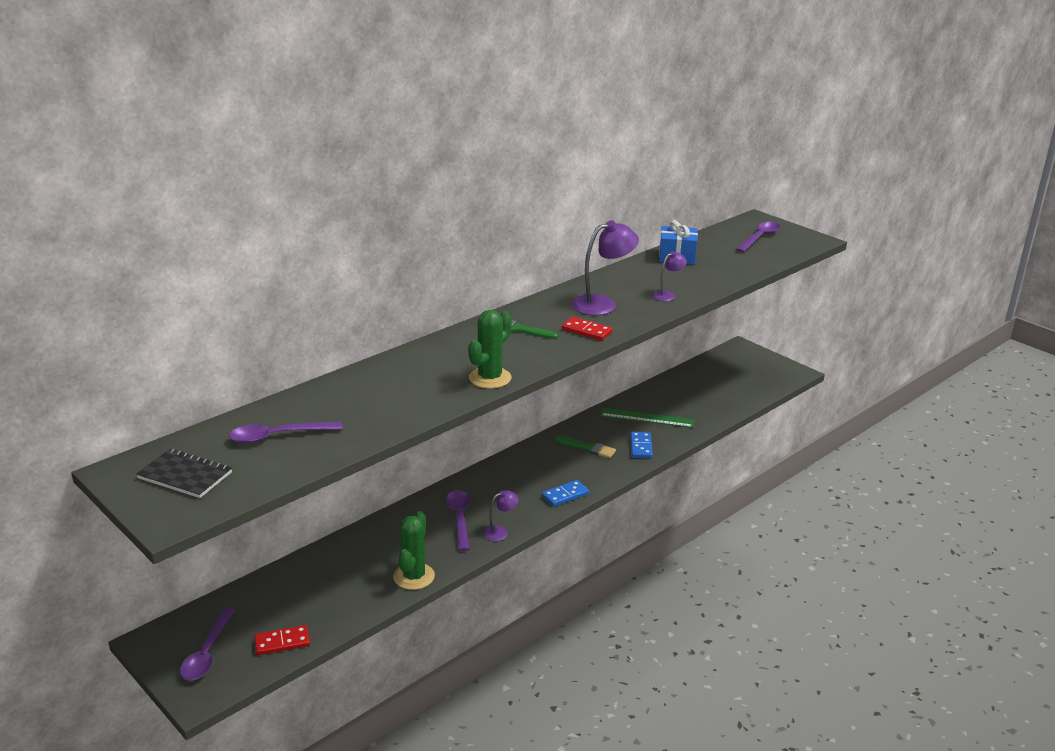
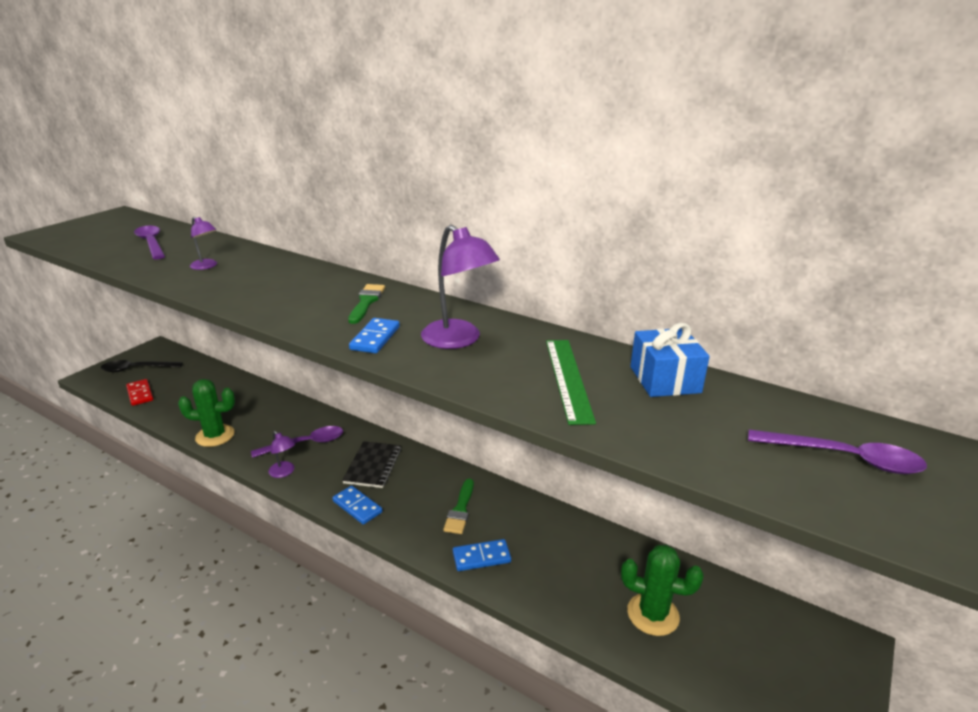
camera: 75 degrees right, 0 degrees up
(185, 475) = (102, 229): black notebook -> black notebook (373, 466)
(207, 653) = (136, 369): purple spoon -> black spoon
(490, 378) = (248, 302): green cactus -> green cactus (653, 614)
(586, 331) = (375, 338): red domino -> blue domino
(647, 418) = (556, 553): green ruler -> green ruler (568, 378)
(667, 295) = (516, 383): purple lamp -> purple lamp (206, 266)

